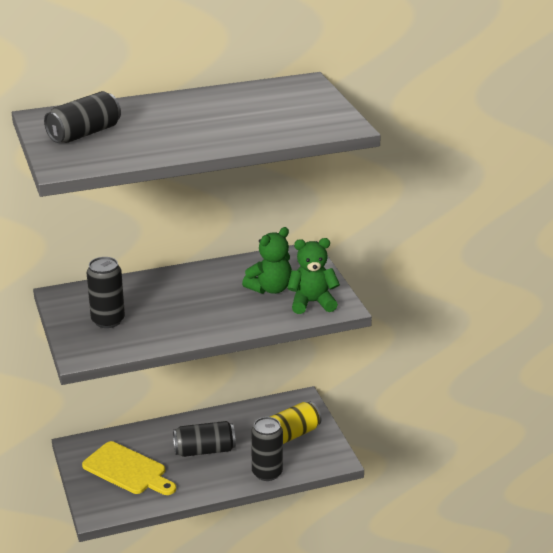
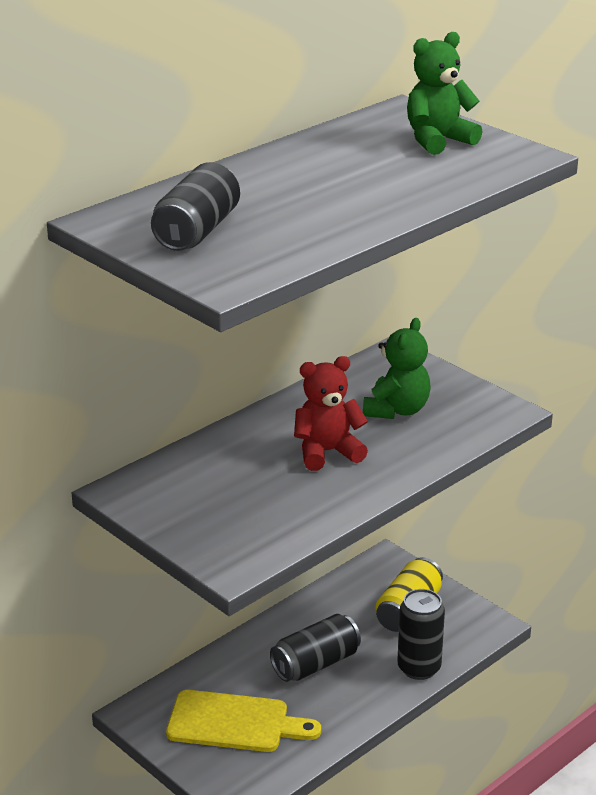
camera: 25 degrees left, 0 degrees up
(108, 320) = (224, 508): black can -> none
(201, 303) = (327, 452): none -> red teddy bear
(312, 303) = (466, 415): green teddy bear -> green teddy bear (438, 140)

